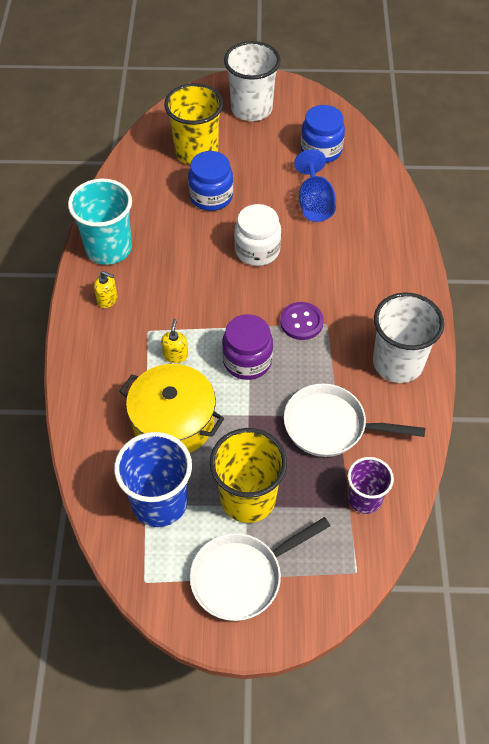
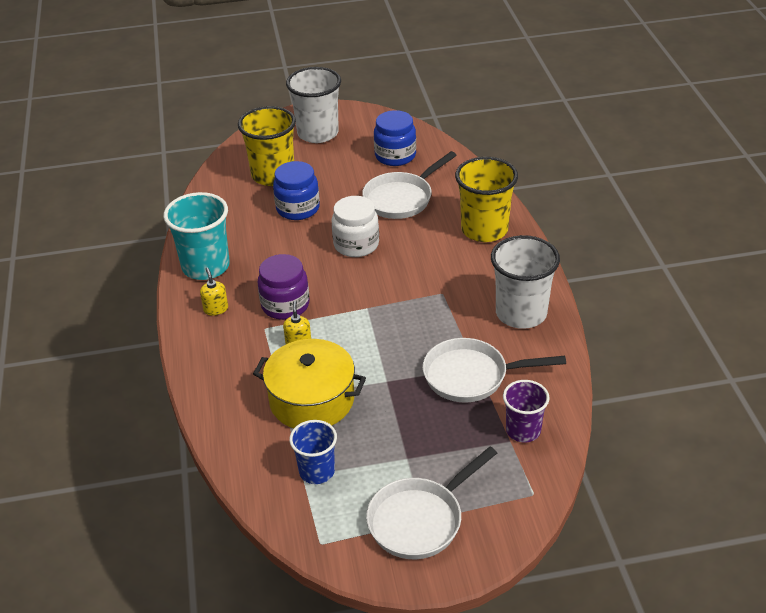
camera: 10 degrees left, 15 degrees down
(107, 299) = (216, 309): yellow soap dispenser -> yellow soap dispenser turned 120 degrees counterclockwise
(159, 502) = (317, 471): blue cup -> blue cup, size x0.61
(247, 361) = (372, 336): purple jar -> purple jar (285, 305)
(248, 498) = (406, 451): yellow cup -> yellow cup (484, 230)
(301, 322) = (417, 296): purple button -> none
(314, 203) = (401, 198): blue goblet -> white pan

